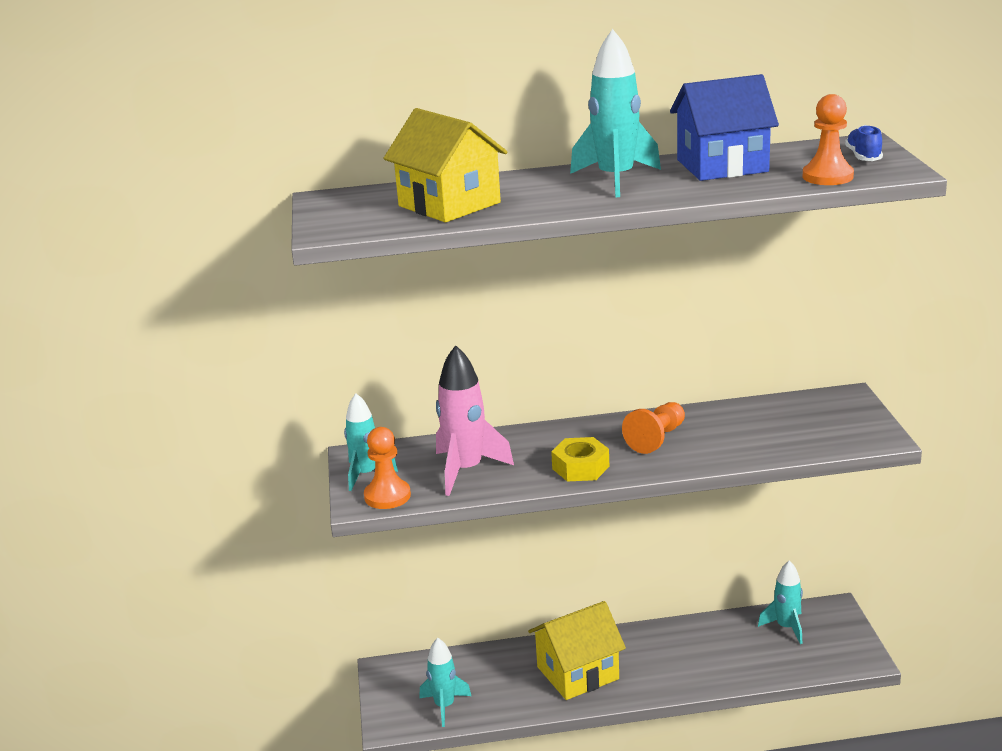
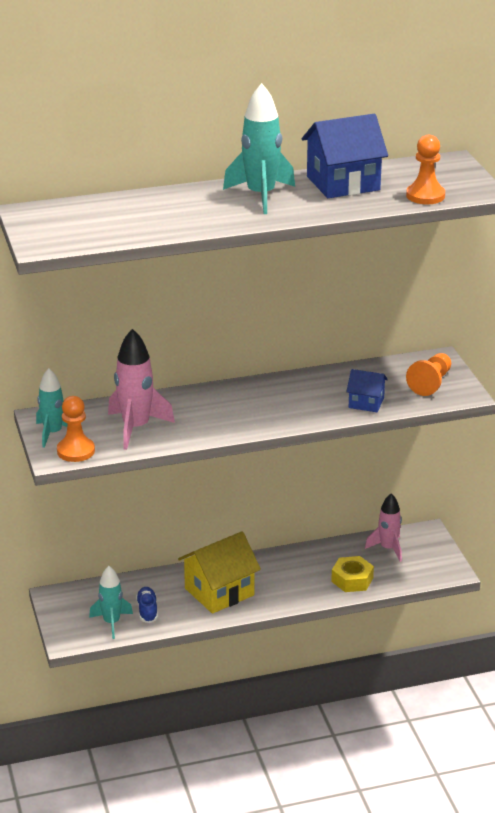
camera: 10 degrees left, 5 degrees up
(449, 204) = (132, 219): yellow house -> none
(580, 467) = (229, 423): yellow nut -> yellow nut (352, 580)
(656, 439) = (287, 398): orange pawn -> orange pawn (431, 383)
(754, 446) = (366, 403): none -> blue house
(786, 627) = (388, 548): turquoise rocket -> pink rocket
(863, 157) = (452, 176): blue shoe -> blue shoe (147, 611)

